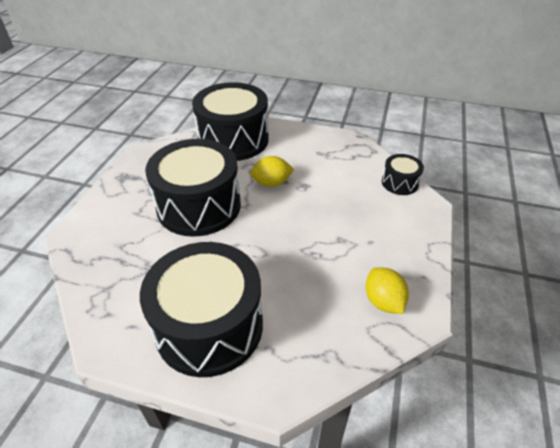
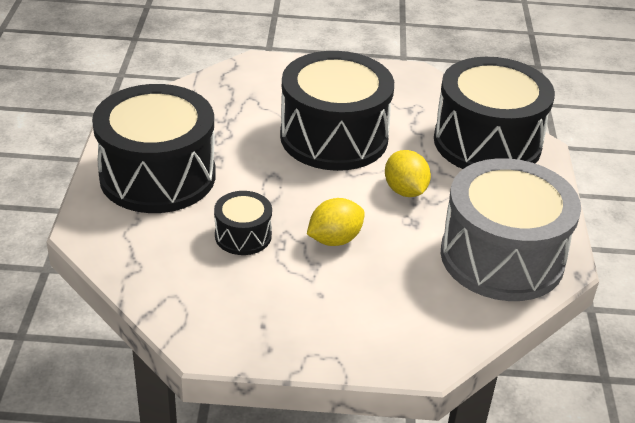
camera: 75 degrees right, 5 degrees down
(342, 158) = (502, 257): none -> grey drum
(383, 301) = (217, 308): yellow lemon -> yellow lemon (334, 239)
(400, 183) = (468, 326): black drum -> black drum (243, 236)

